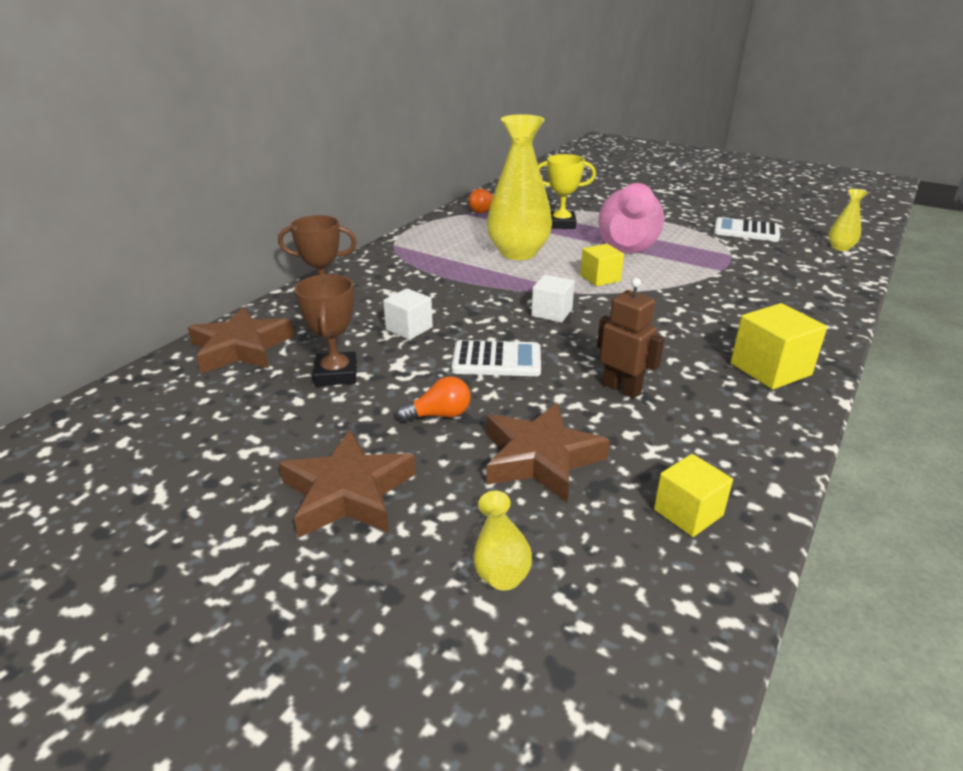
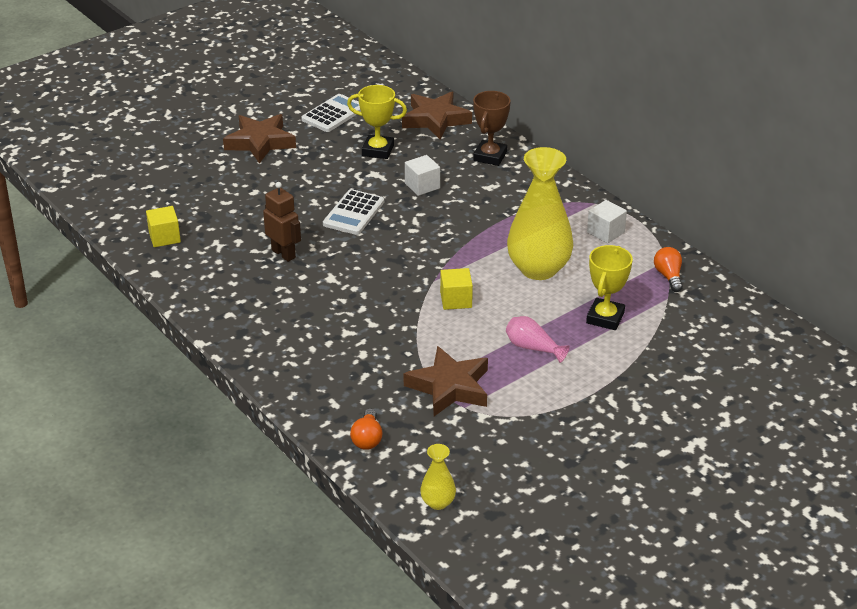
camera: 110 degrees right, 5 degrees up
(336, 374) = (378, 150): brown trophy -> yellow trophy
(439, 415) = (306, 179): orange light bulb -> orange light bulb (367, 438)
(499, 560) = (182, 175): yellow vase -> none
(540, 458) = (241, 204): brown star -> brown star (449, 387)
(552, 312) = (407, 255): white cube -> white cube (605, 232)
(621, 389) = (284, 253): brown robot -> brown robot turned 105 degrees counterclockwise
(628, 242) = (533, 348): pink vase -> pink vase, size x0.45
(746, 231) = (522, 451): white calculator -> white calculator (333, 114)
(770, 369) = (258, 328): yellow cube -> none

